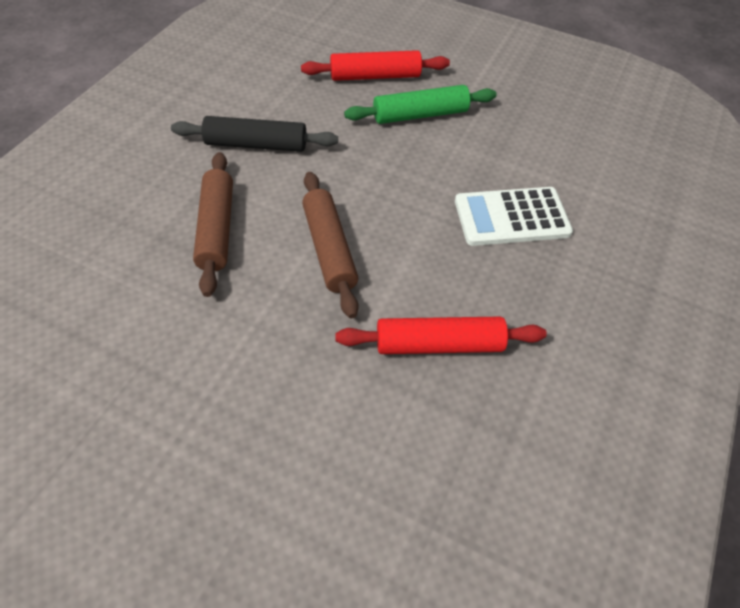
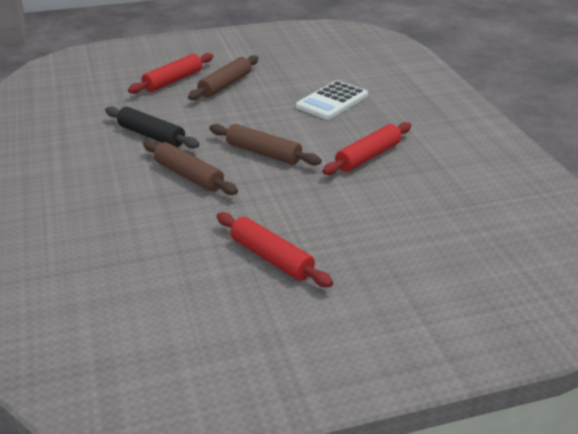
camera: 40 degrees left, 20 degrees down
(133, 423) = (271, 258): none -> red rolling pin
(256, 144) = (151, 136): black rolling pin -> black rolling pin turned 75 degrees clockwise
(420, 115) = (225, 85): green rolling pin -> brown rolling pin

